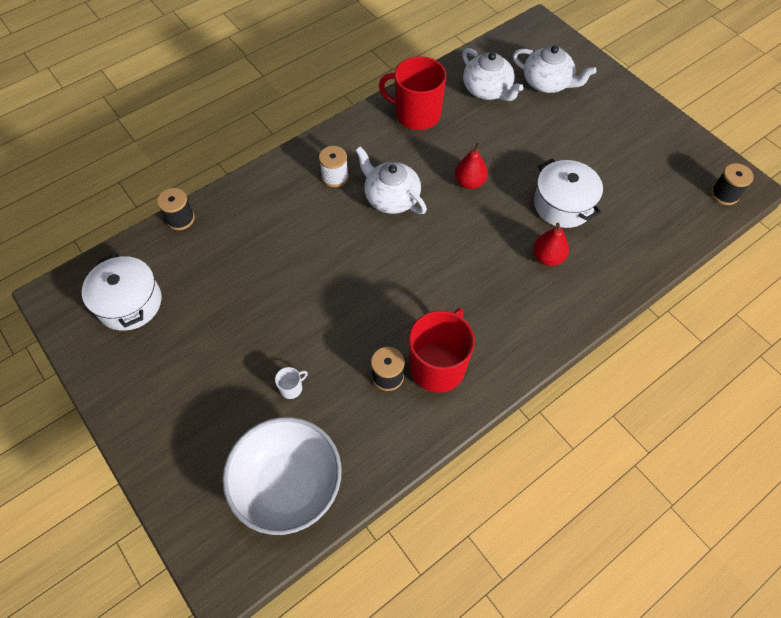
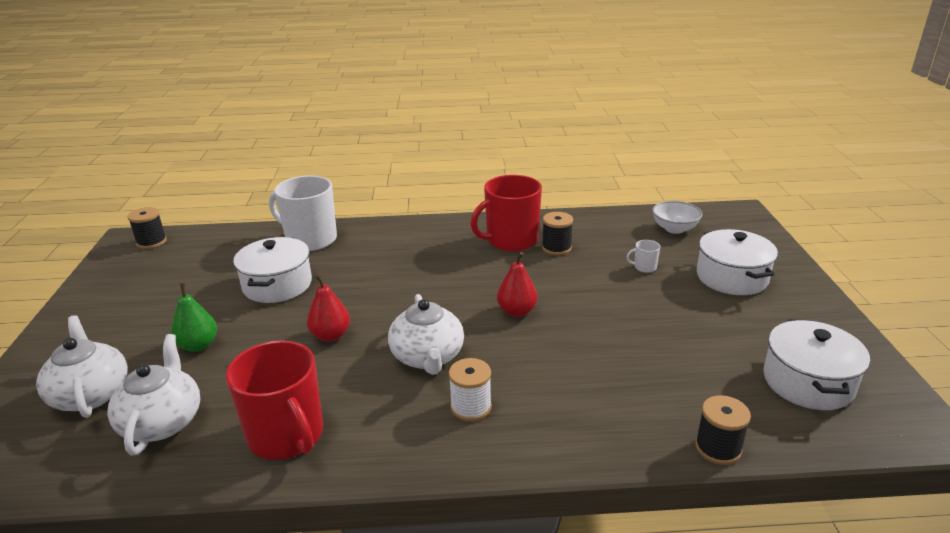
camera: 145 degrees left, 30 degrees down
(206, 414) = (732, 277): none -> white pot
(288, 485) = (674, 229): white bowl -> white bowl, size x0.52
(539, 135) = (198, 345): none -> green pear
(547, 257) = (346, 260): red pear -> red pear (517, 311)
(610, 267) = (310, 239): none -> white mug

